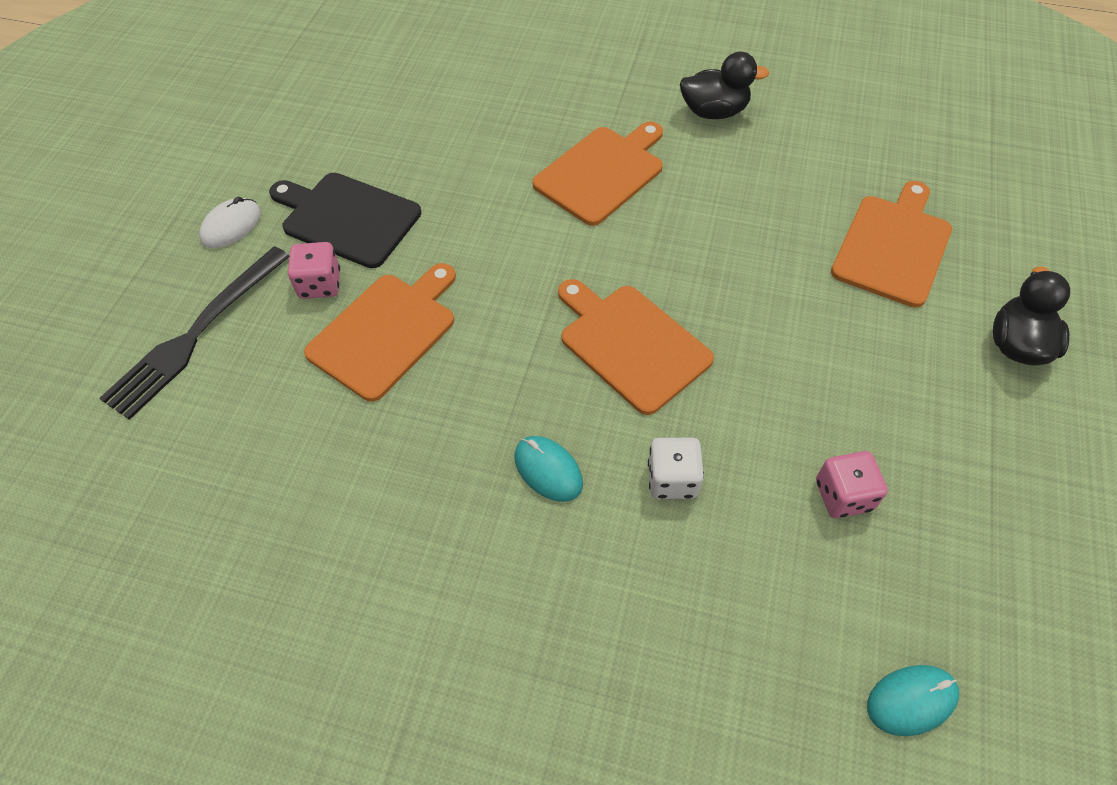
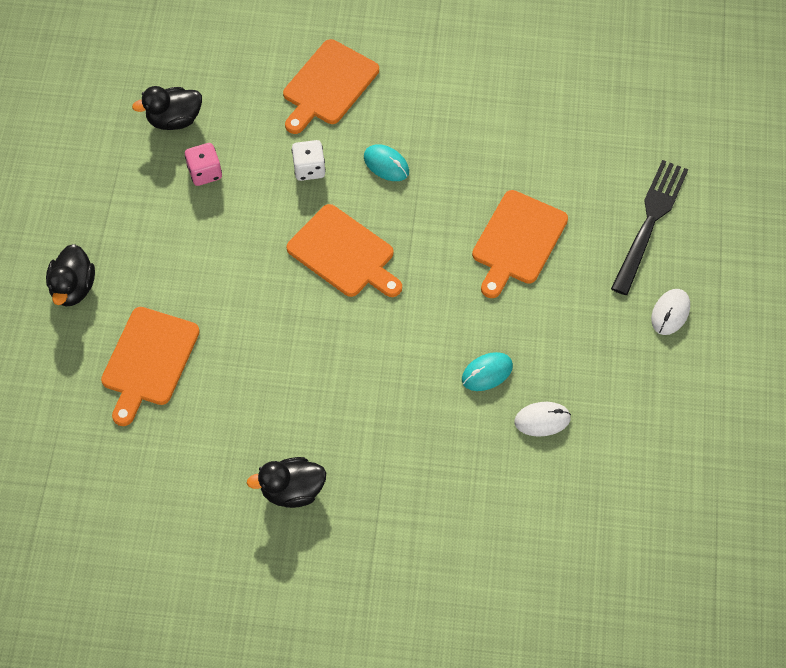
camera: 170 degrees right, 5 degrees up
(320, 284) = (579, 272): pink dice -> none
(347, 218) = (582, 332): black cutting board -> none
(428, 142) = (542, 420): none -> white mouse
(602, 173) = (385, 405): orange cutting board -> orange cutting board (328, 85)
(908, 605) = (174, 119): none -> black duck
(911, 700) = (179, 78): turquoise mouse -> turquoise mouse (487, 373)

